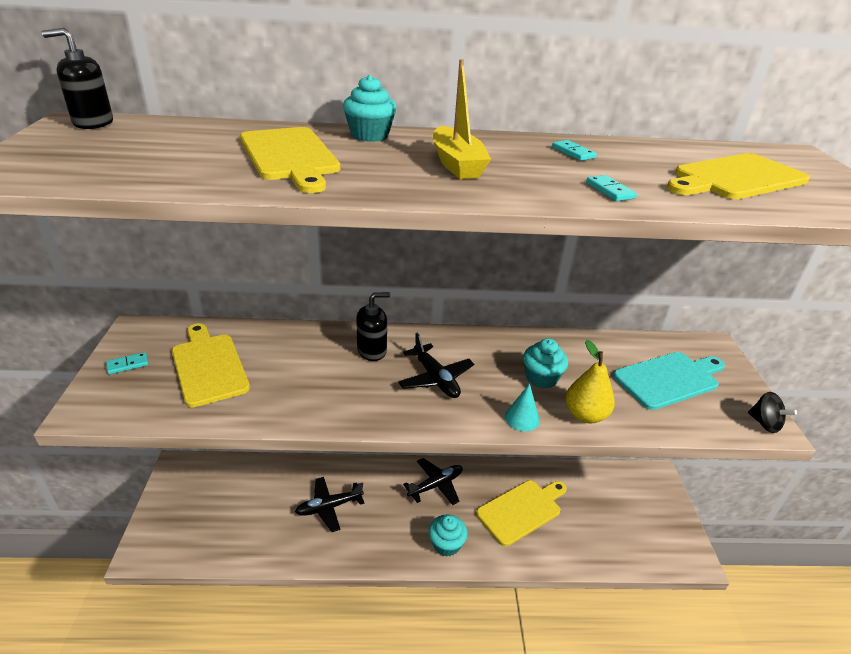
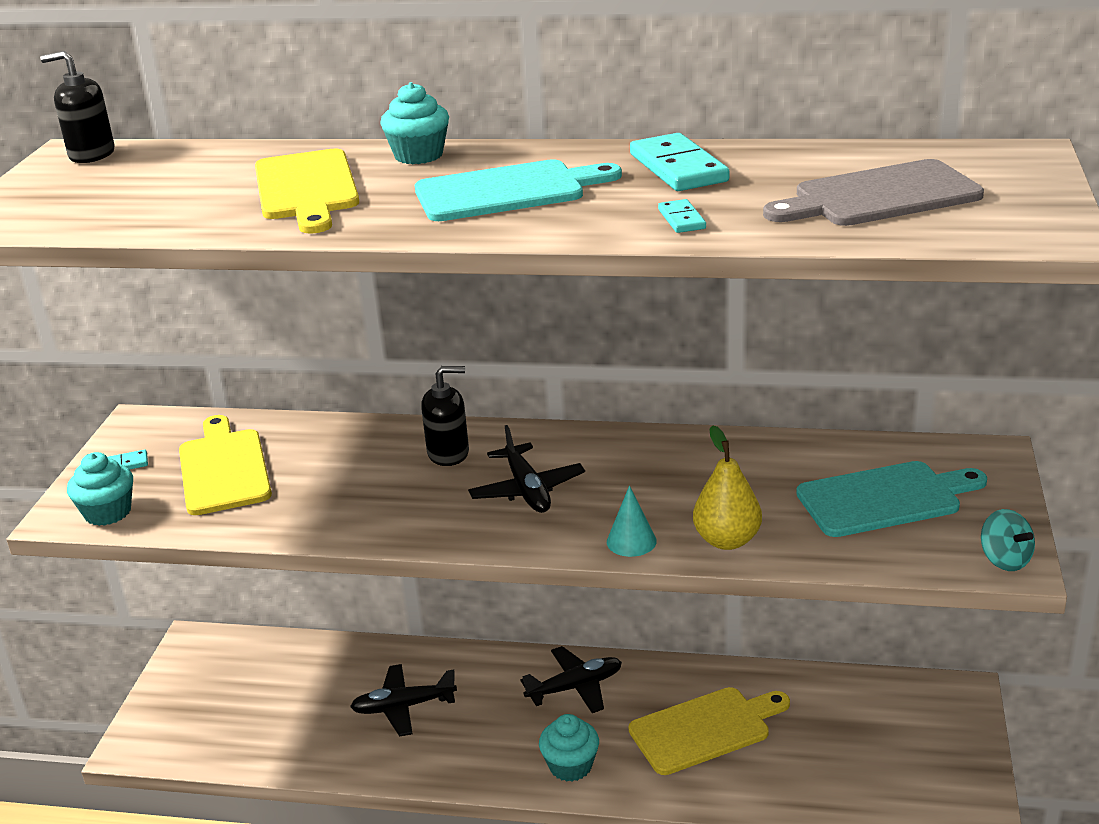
camera: 15 degrees right, 5 degrees down
(457, 164) = (507, 191): yellow boat -> turquoise cutting board
(541, 378) = (683, 493): turquoise cupcake -> turquoise cupcake (108, 512)
(573, 152) = (678, 168): turquoise domino -> turquoise domino, size x2.00
(735, 178) = (879, 196): yellow cutting board -> grey cutting board
(764, 424) = (1004, 560): black spinning top -> turquoise spinning top

